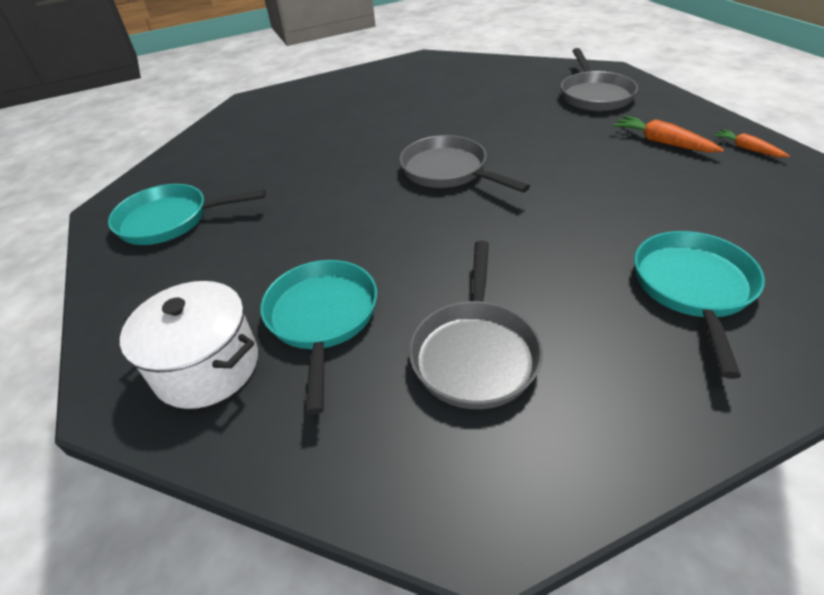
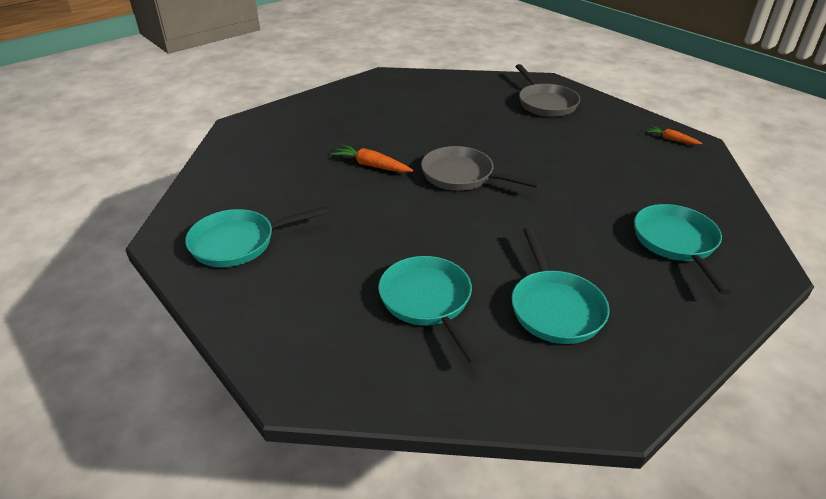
camera: 20 degrees left, 5 degrees down
(207, 367) = (357, 352): white pot -> none
(475, 352) = (554, 307): grey pan -> turquoise pan
(662, 142) = (612, 139): orange carrot -> orange carrot (372, 165)

